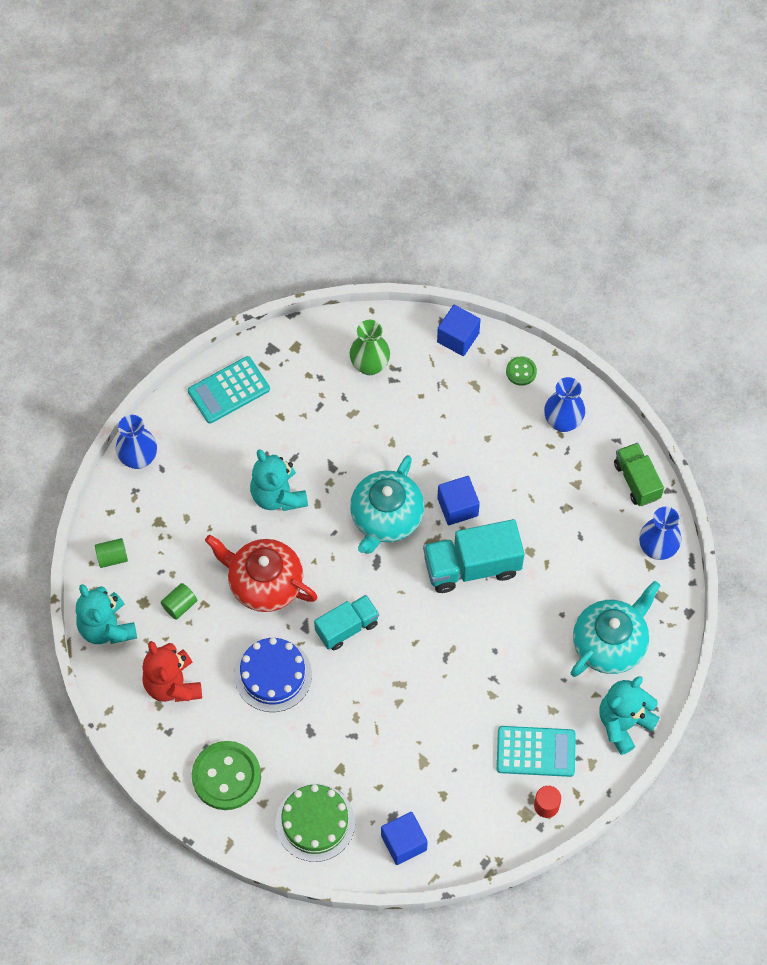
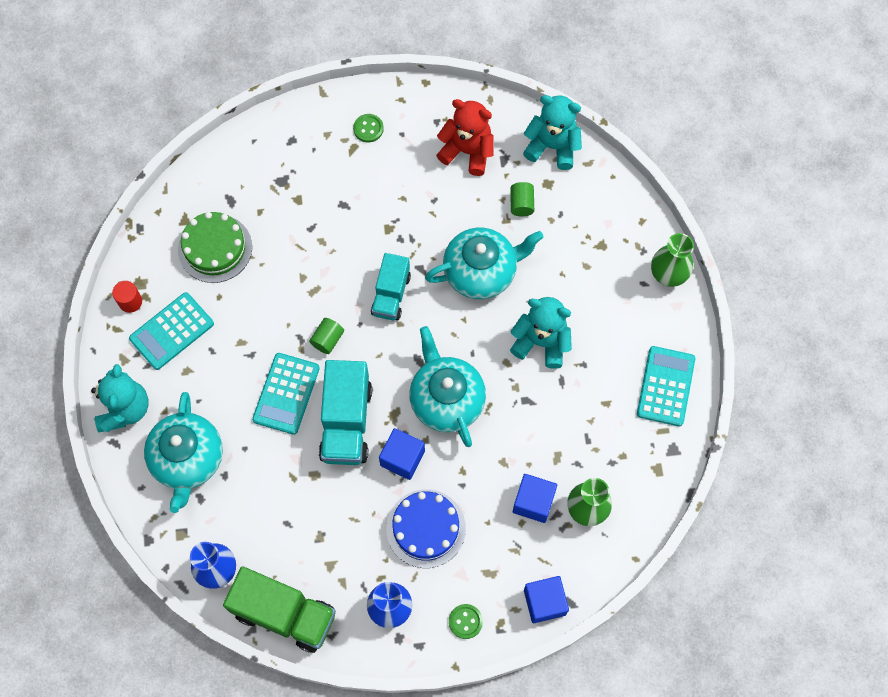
camera: 135 degrees right, 5 degrees up
(112, 557) = (603, 193): green cylinder -> green cylinder (327, 339)
(139, 458) = (668, 275): blue vase -> green vase
(226, 776) = (368, 129): green button -> green button, size x0.48
(264, 583) = (481, 272): red teapot -> turquoise teapot
(273, 675) = (407, 217): blue cake -> blue cake (426, 528)
(315, 822) = (280, 153): green cake -> green cake (215, 248)
(404, 843) = (207, 192): blue cube -> blue cube (533, 502)
(472, 566) = (346, 422): turquoise truck -> turquoise truck turned 150 degrees clockwise
(495, 626) = (286, 393): none -> turquoise calculator
(636, 481) = (284, 614): green truck -> green truck, size x1.55

